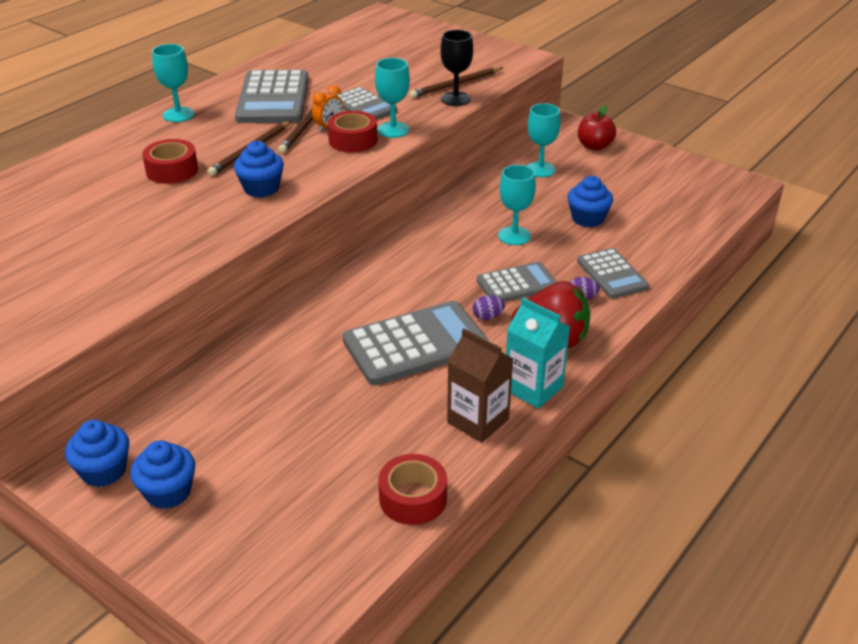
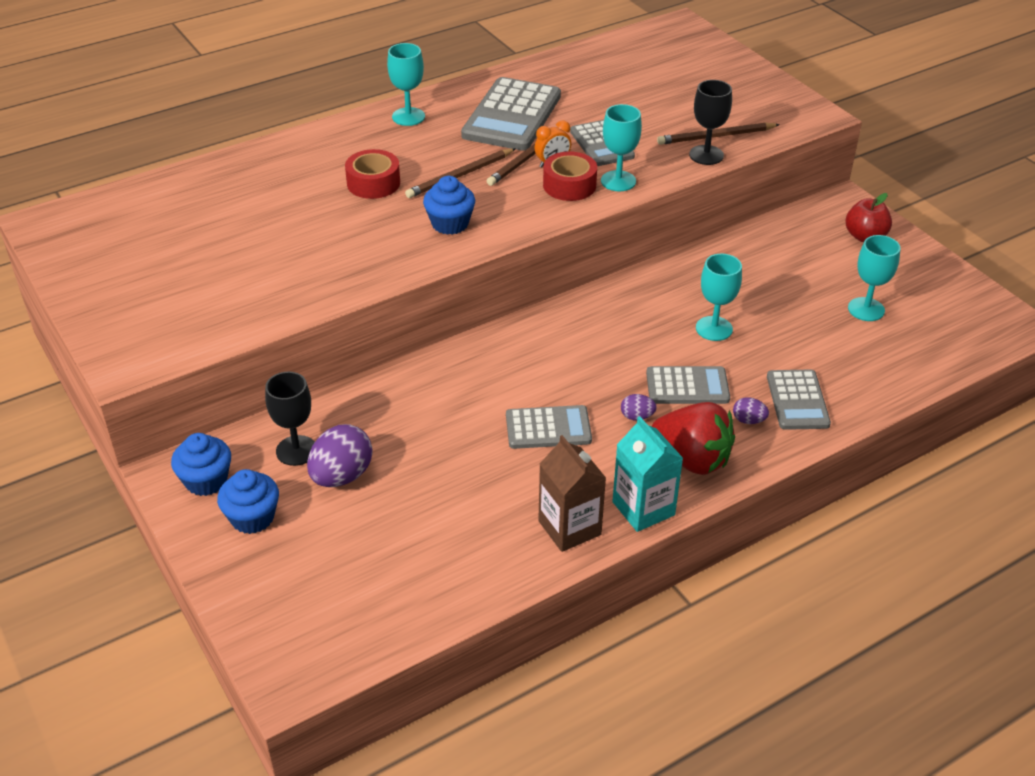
camera: 20 degrees right, 5 degrees up
(185, 421) = (296, 450): none -> black goblet
(241, 432) = (341, 476): none -> purple egg
(413, 498) = (468, 589): red tape -> none
(415, 344) = (548, 428): grey calculator -> grey calculator, size x0.60
(540, 169) = (785, 253): turquoise goblet -> turquoise goblet (866, 309)
(587, 218) = (807, 326): blue cupcake -> none

